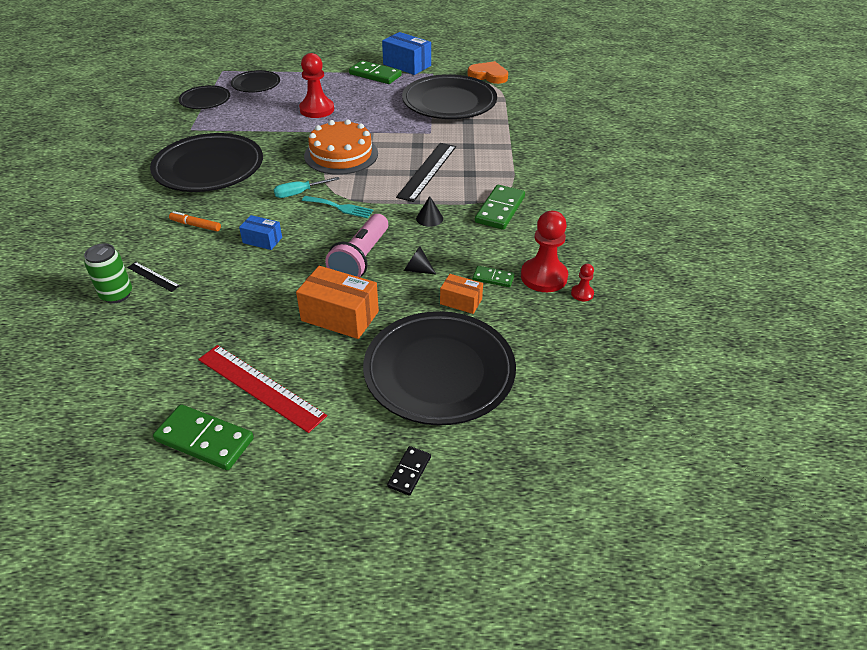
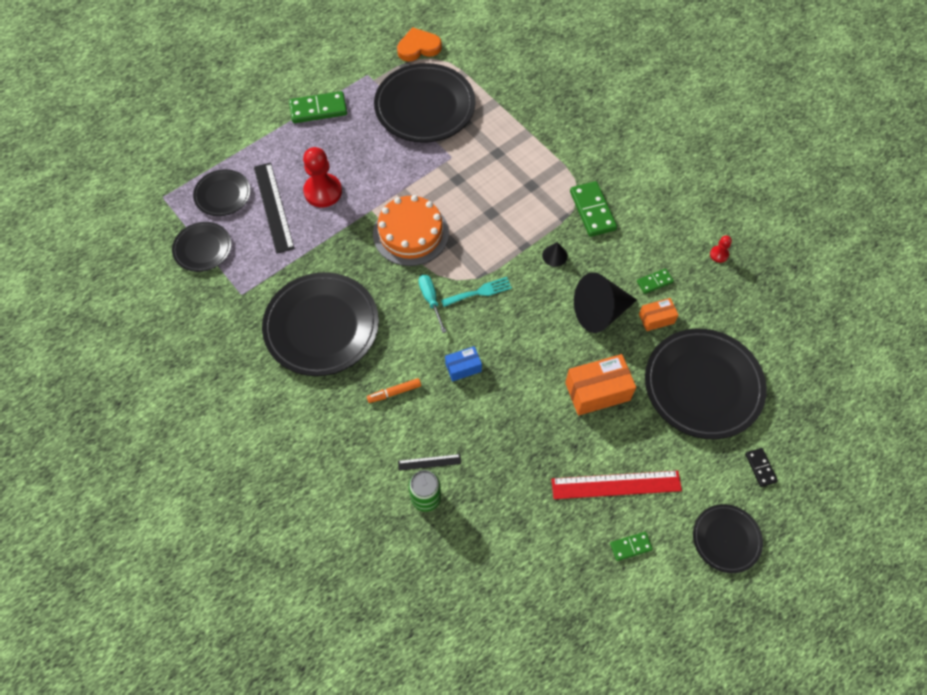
camera: 40 degrees left, 20 degrees up
(205, 439) = (630, 546): green domino -> green domino, size x0.54
(294, 503) = (726, 539): none -> black plate
(299, 193) = (431, 300): turquoise screwdriver -> turquoise screwdriver turned 135 degrees clockwise
(361, 259) = (553, 331): pink flashlight -> none
(407, 65) = (331, 76): blue box -> none
(417, 269) = (599, 312): black cone -> black cone, size x2.24
(427, 171) = (498, 205): black ruler -> black ruler (273, 207)
(543, 277) = (683, 257): red pawn -> none

